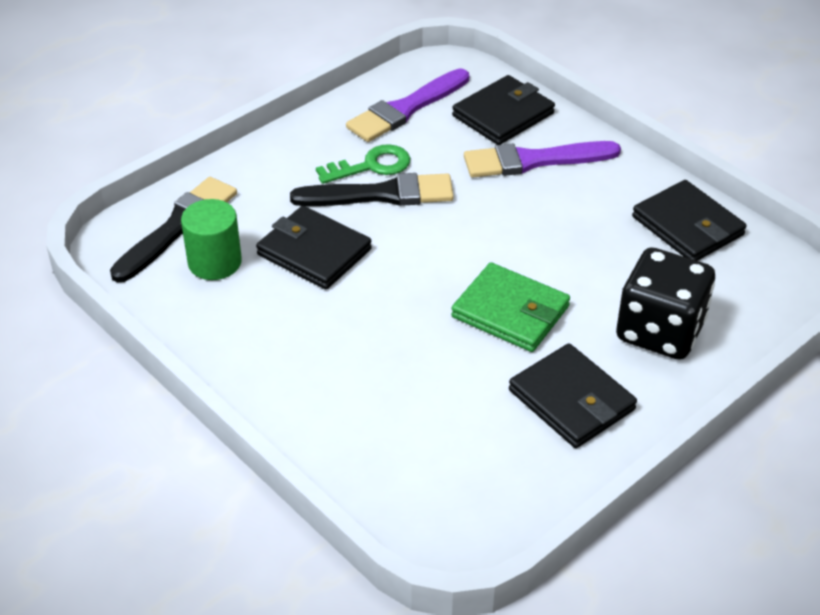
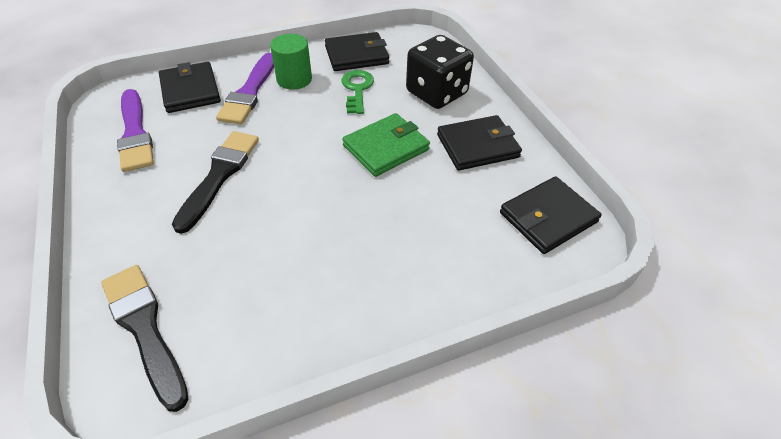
camera: 70 degrees left, 5 degrees up
(215, 262) = (216, 310): green cylinder -> green cylinder (294, 79)
(314, 252) = (254, 234): black wallet -> black wallet (548, 217)
(372, 166) = (182, 171): green key -> green key (357, 89)

